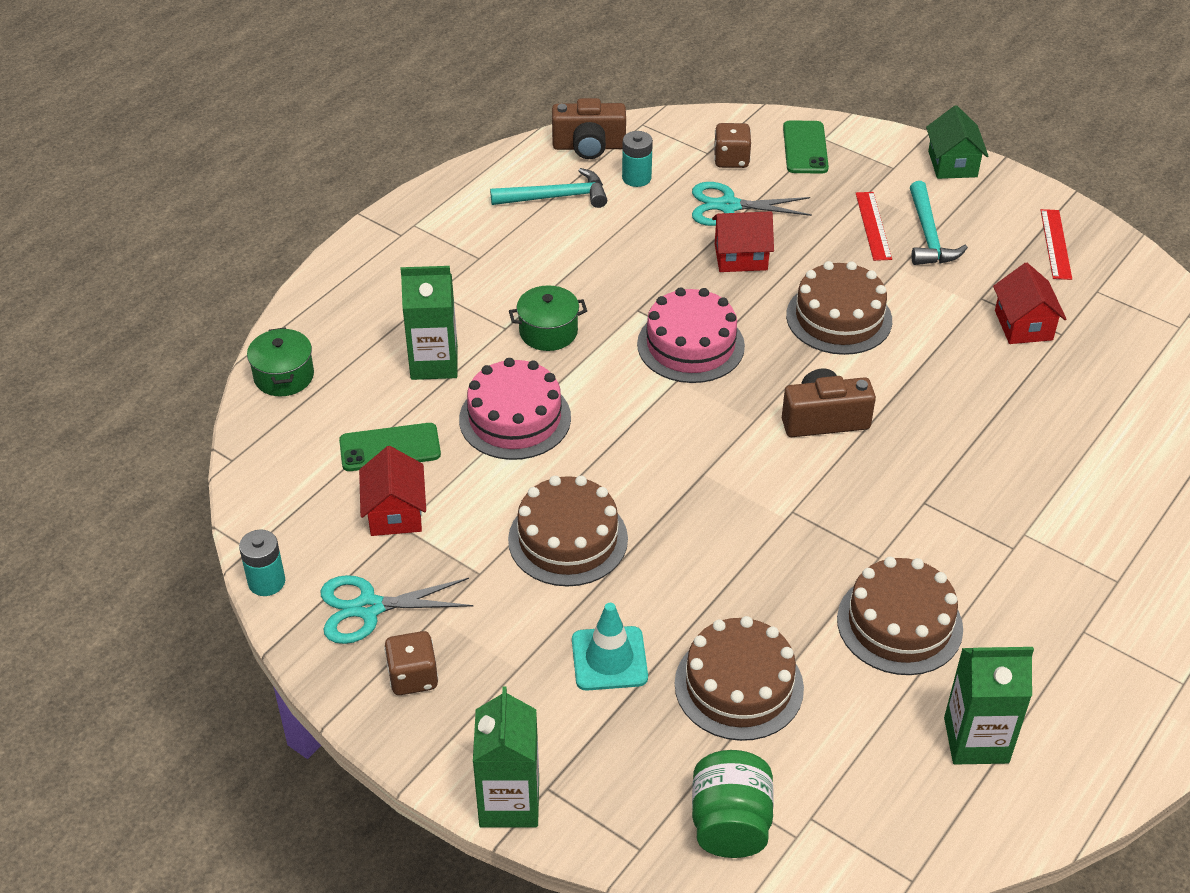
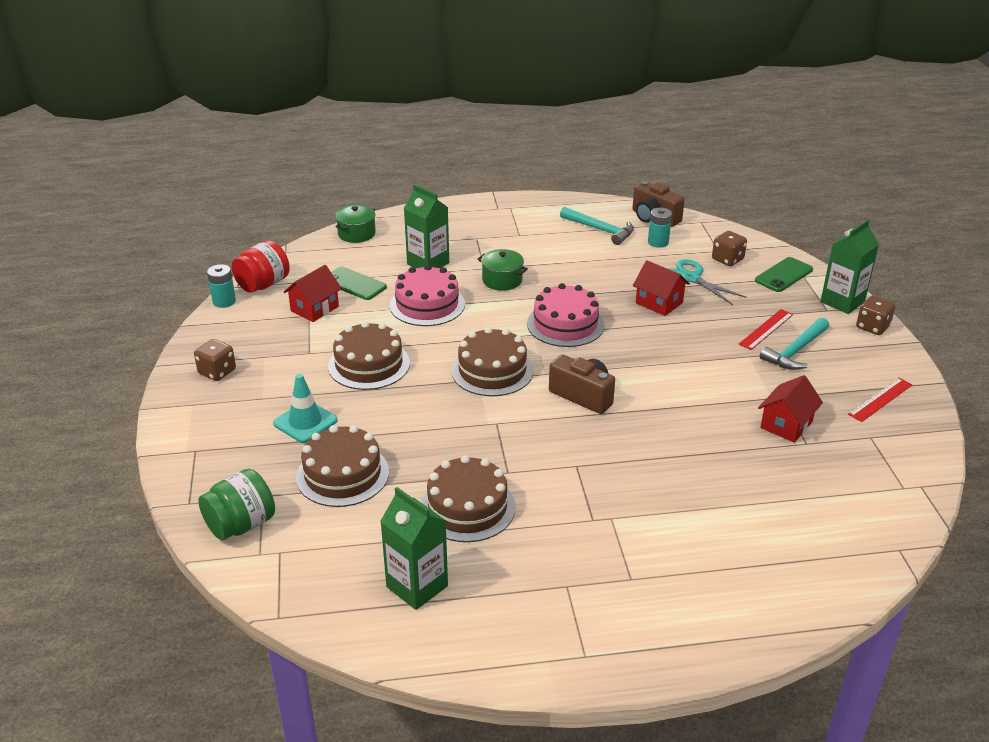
camera: 45 degrees right, 10 degrees down
(279, 524) = (263, 284): none -> red jar
(369, 608) = (244, 336): turquoise scissors -> none
(509, 802) = (172, 444): green carton -> green carton (842, 302)
(839, 318) = (671, 358): brown cake -> brown cake (492, 371)
(952, 164) = (872, 327): green house -> brown dice

